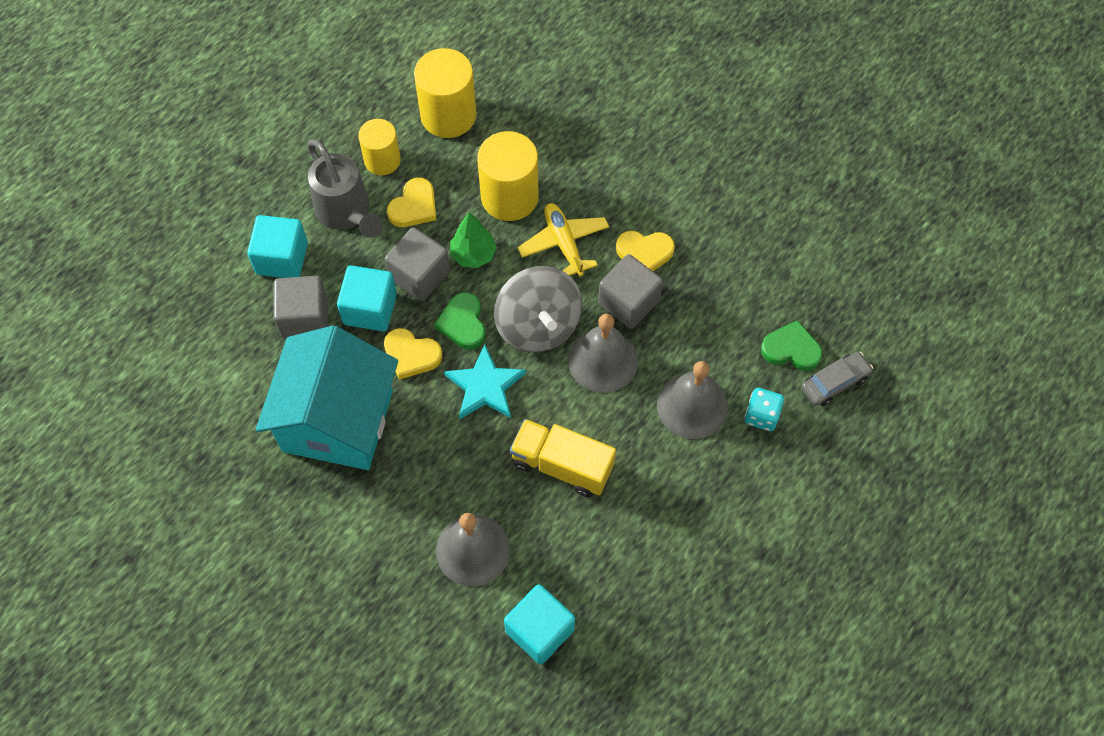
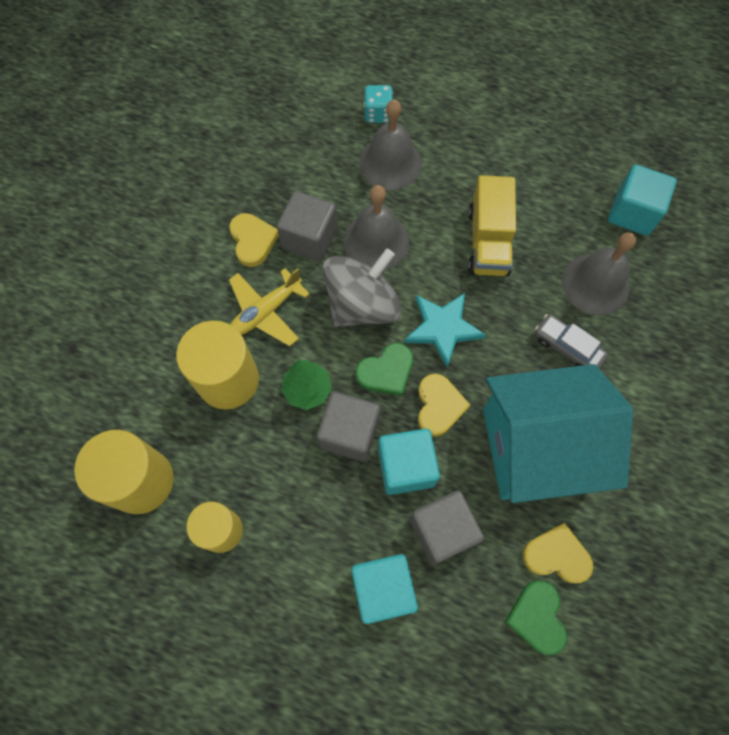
camera: 110 degrees left, 5 degrees up
(346, 213) = (301, 541): grey watering can -> none
(414, 206) = (270, 471): yellow heart -> yellow heart (556, 555)
(791, 349) = (309, 108): green heart -> green heart (537, 617)
(835, 382) = (327, 73): grey car -> grey car (567, 347)

